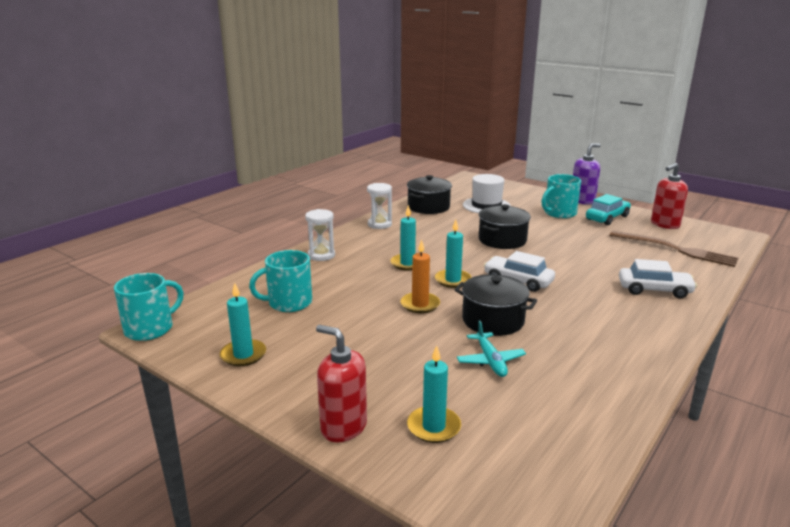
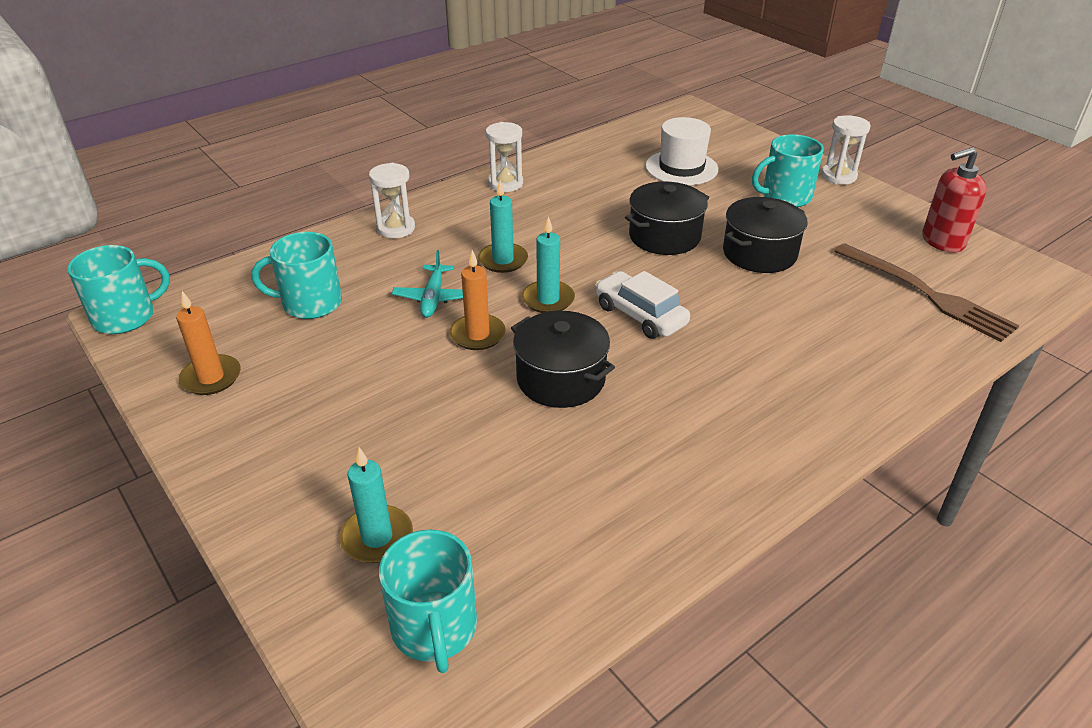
camera: 15 degrees right, 15 degrees up
(243, 355) = (211, 377): turquoise candle -> orange candle
(343, 427) = (268, 513): red soap dispenser -> none
(428, 207) = (594, 160): black pot -> black pot (759, 253)
(490, 360) = (515, 446): turquoise plane -> turquoise plane (433, 298)
(512, 471) = (434, 628): none -> turquoise mug
(582, 200) = (838, 176): purple soap dispenser -> white hourglass
(607, 218) = (855, 216): turquoise car -> none
(654, 290) = (836, 365): white car -> none

